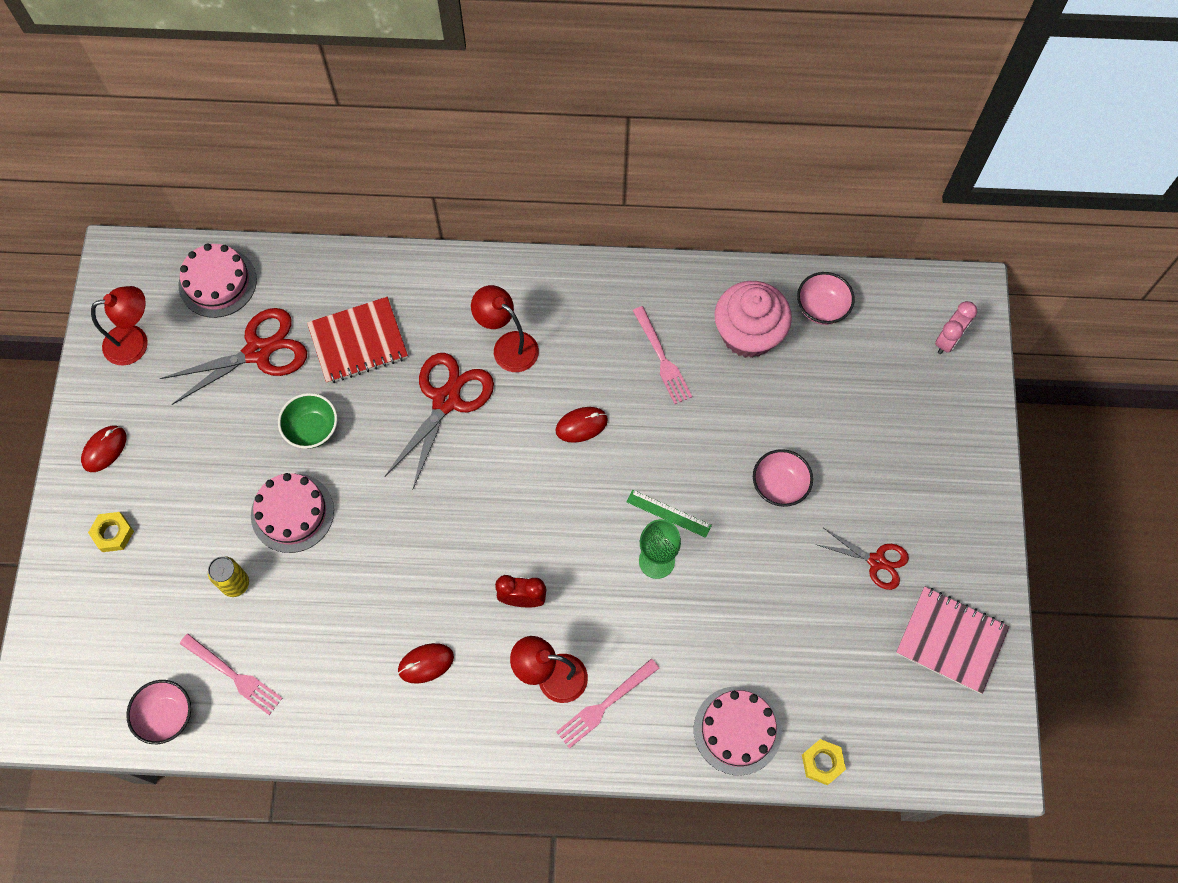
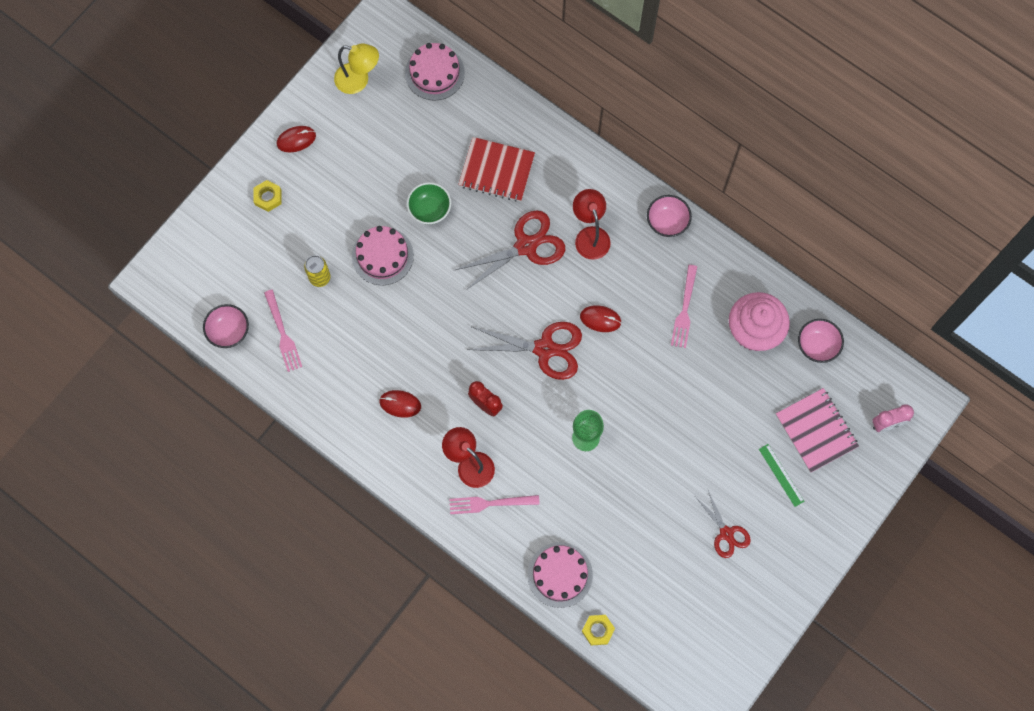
camera: 35 degrees right, 5 degrees up
(135, 342) = (358, 81): red lamp -> yellow lamp
(258, 352) = (430, 136): red scissors -> red scissors (545, 349)
(668, 513) = (615, 413): green ruler -> green ruler (781, 475)
(779, 485) = (699, 443): pink bowl -> pink bowl (667, 222)
(951, 640) = (736, 614): pink notebook -> pink notebook (816, 431)

